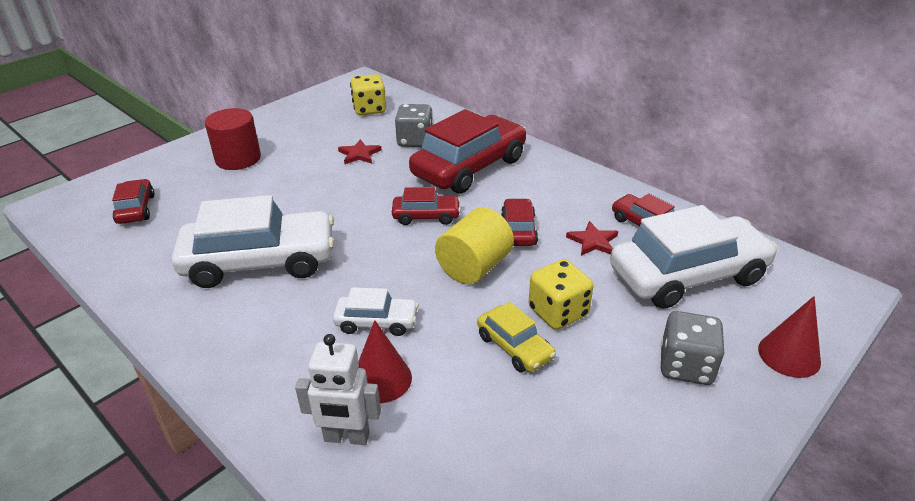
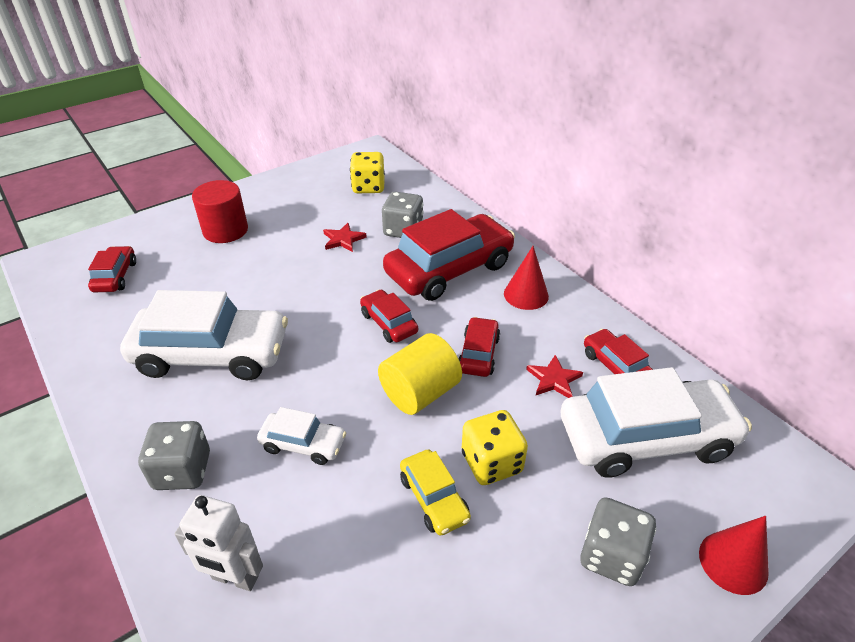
camera: 10 degrees right, 5 degrees up
(264, 360) = (182, 471): none -> grey dice
(381, 379) = (288, 514): red cone -> red cone (526, 294)
(426, 216) = (388, 323): red car -> red car turned 135 degrees counterclockwise

